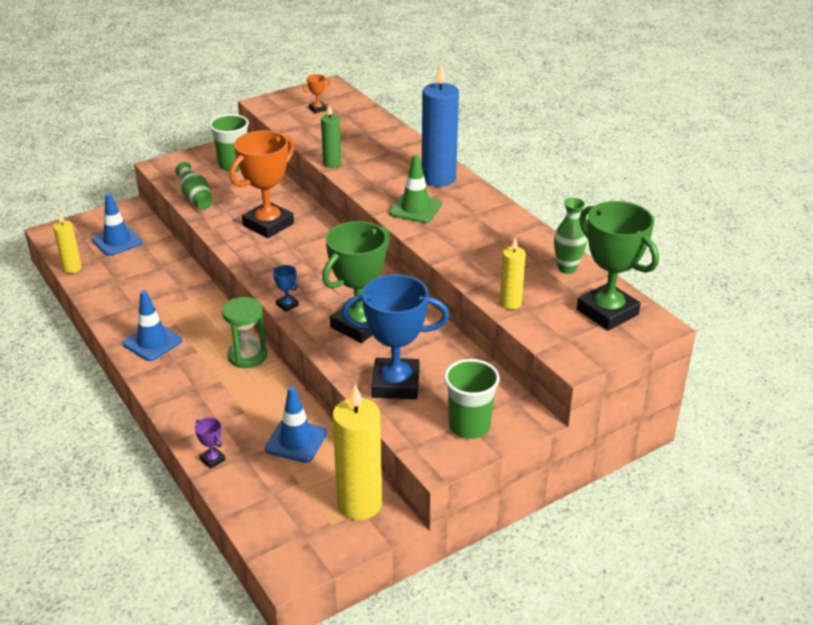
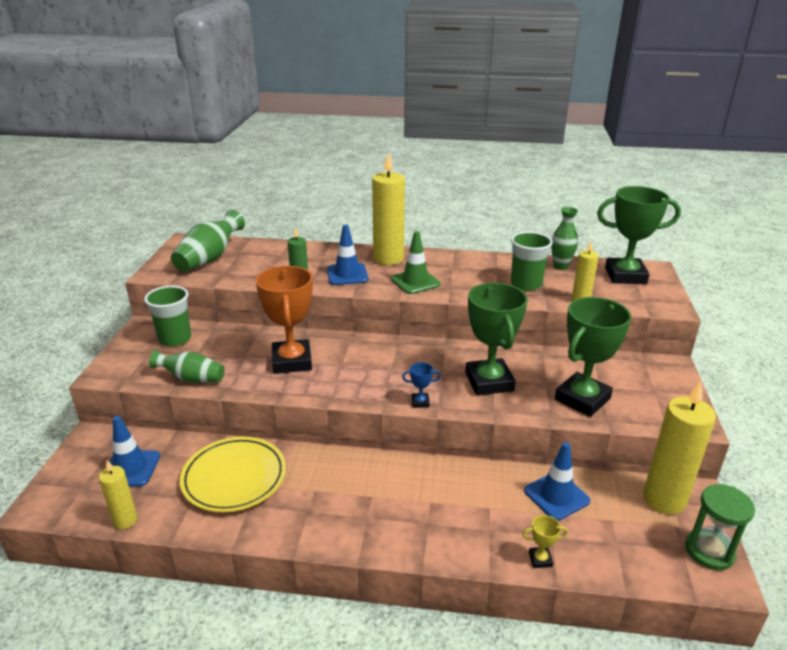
camera: 50 degrees left, 5 degrees down
(152, 285) = (234, 478): none -> yellow plate
(152, 342) = (324, 519): blue traffic cone -> blue traffic cone (347, 274)
(212, 459) = (540, 559): purple trophy -> yellow trophy
(247, 356) = (413, 469): green hourglass -> green hourglass (709, 551)
(318, 109) = (209, 258): orange trophy -> green vase
(396, 384) = (582, 399): blue trophy -> green trophy
(438, 178) = (388, 259): blue candle -> yellow candle
(469, 426) = (661, 391): green cup -> green cup (526, 284)

